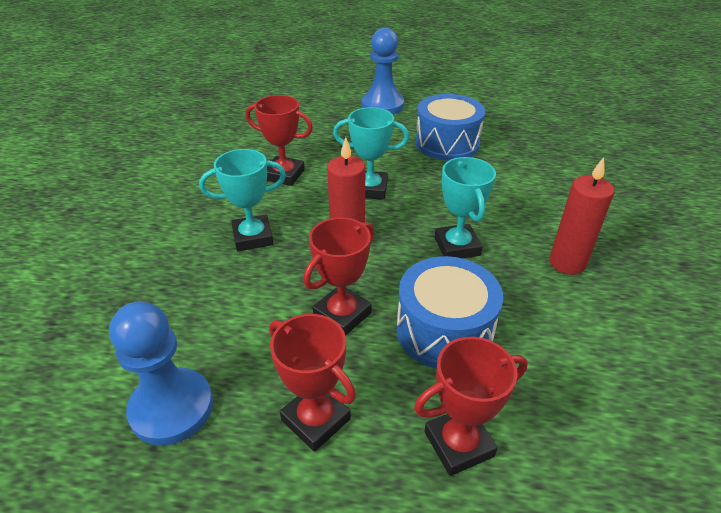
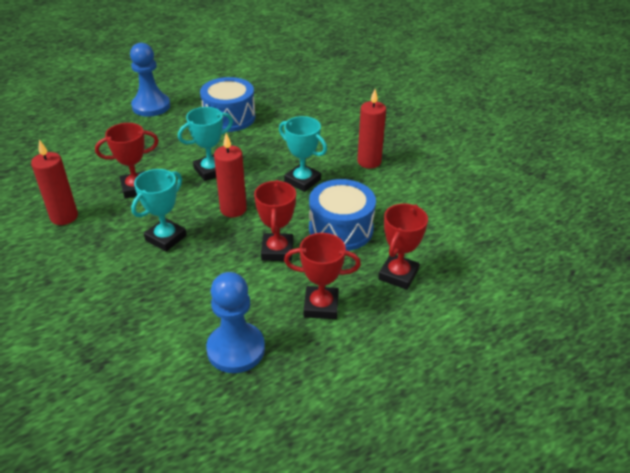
camera: 40 degrees left, 0 degrees up
(199, 173) = (64, 217): none -> red candle

